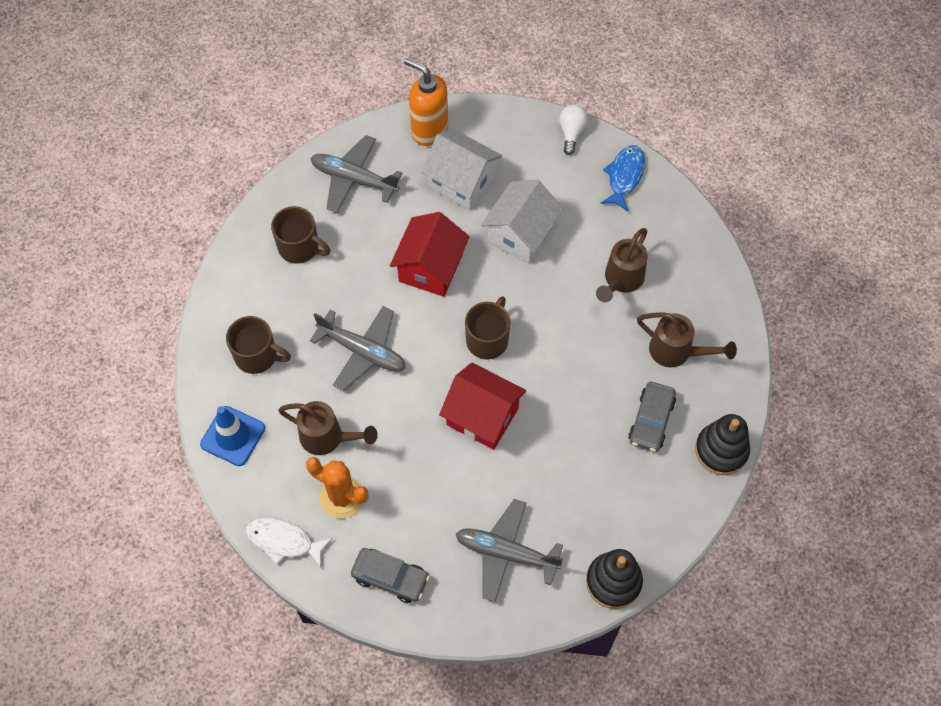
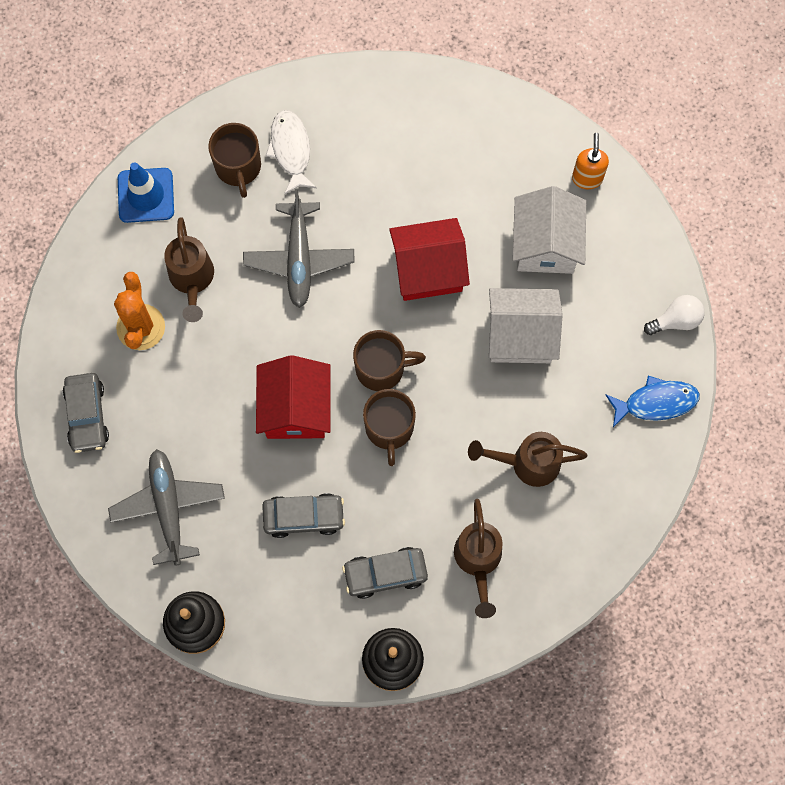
camera: 60 degrees right, 10 degrees up
(284, 541) = (70, 301): white fish -> white fish (291, 150)
(300, 247) = (376, 135): brown mug -> brown mug (389, 428)
(353, 179) = (483, 139): grey plane -> none
(429, 130) = (587, 178): orange soap dispenser -> orange soap dispenser, size x0.61
(573, 455) = (304, 516): none -> grey car

